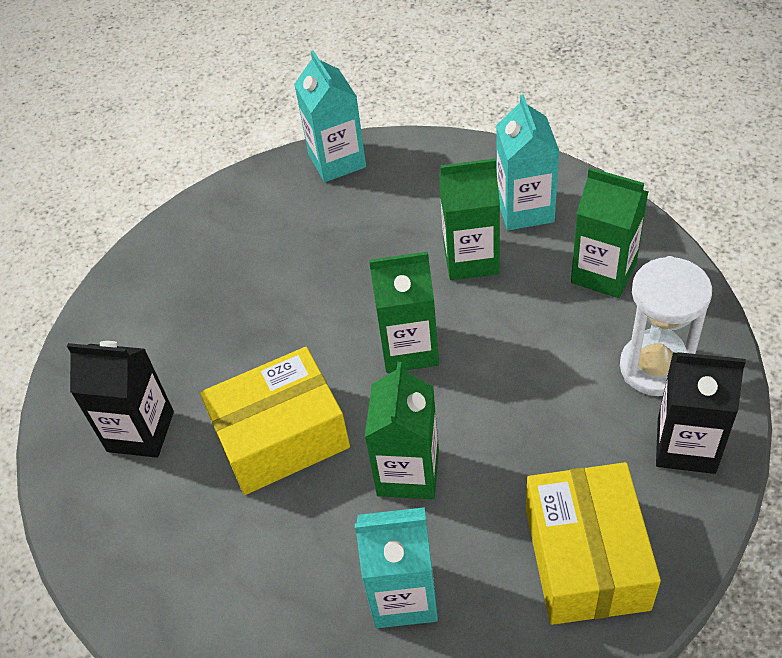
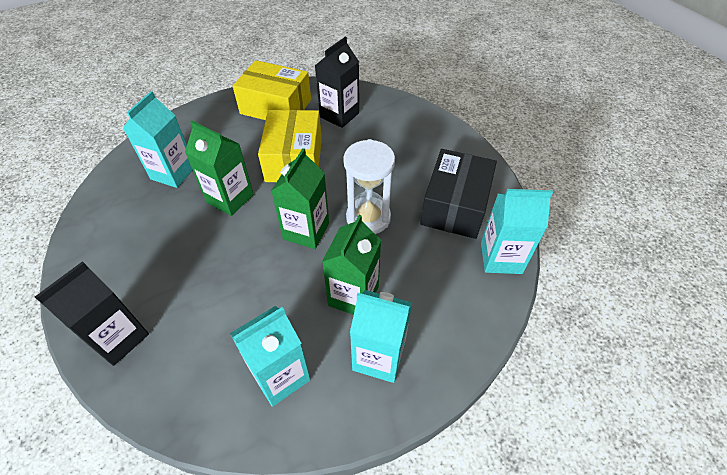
camera: 110 degrees right, 0 degrees up
(277, 222) = (455, 206): none -> black box
(586, 558) = (115, 249): yellow box -> yellow box (276, 107)
(603, 273) = (280, 375): green carton -> turquoise carton
(655, 367) = (181, 357): white hourglass -> white hourglass (368, 218)

